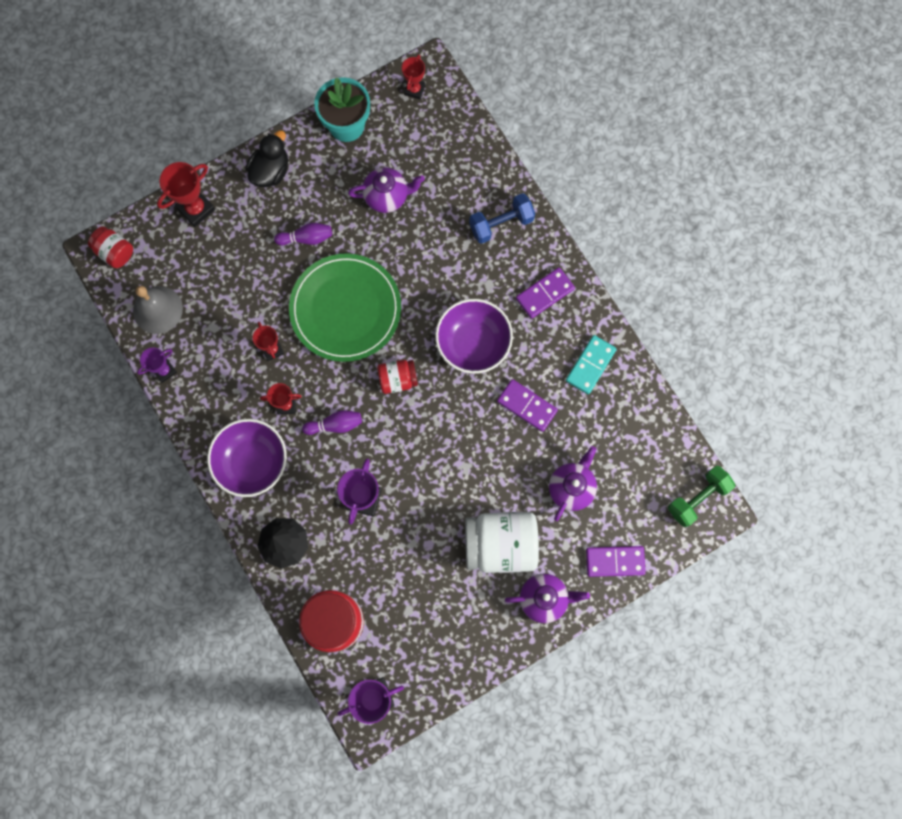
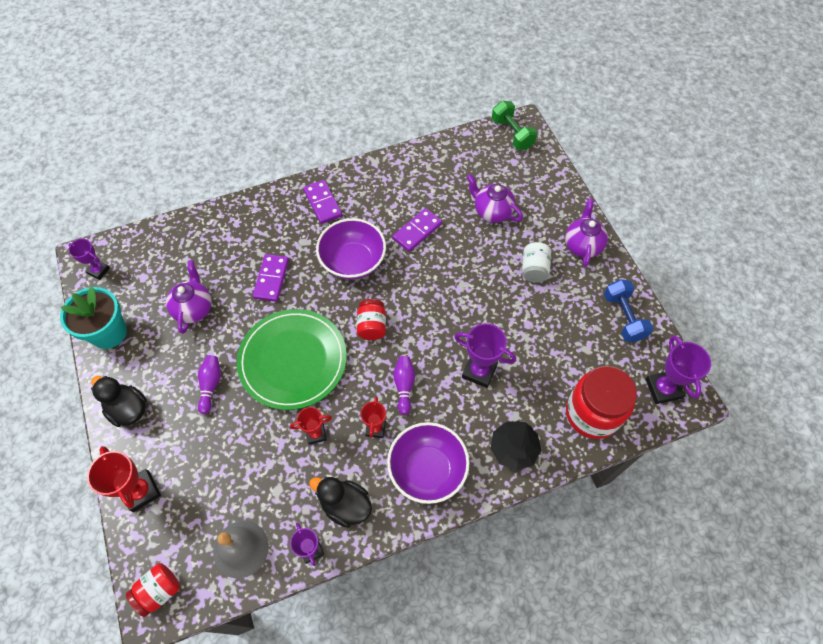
camera: 80 degrees left, 15 degrees down
(208, 392) = (345, 505): none -> black duck
(414, 90) = (98, 270): red trophy -> purple trophy
(500, 545) = (534, 269): white jar -> white jar, size x0.54
(501, 224) = (251, 224): blue dumbbell -> blue dumbbell (623, 317)
(590, 365) = (392, 182): turquoise domino -> none
(615, 561) = (556, 193): purple domino -> purple domino (271, 279)

